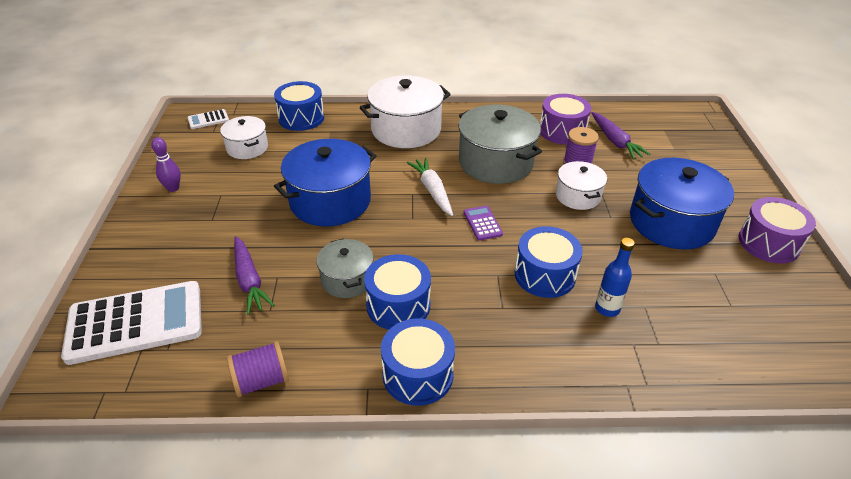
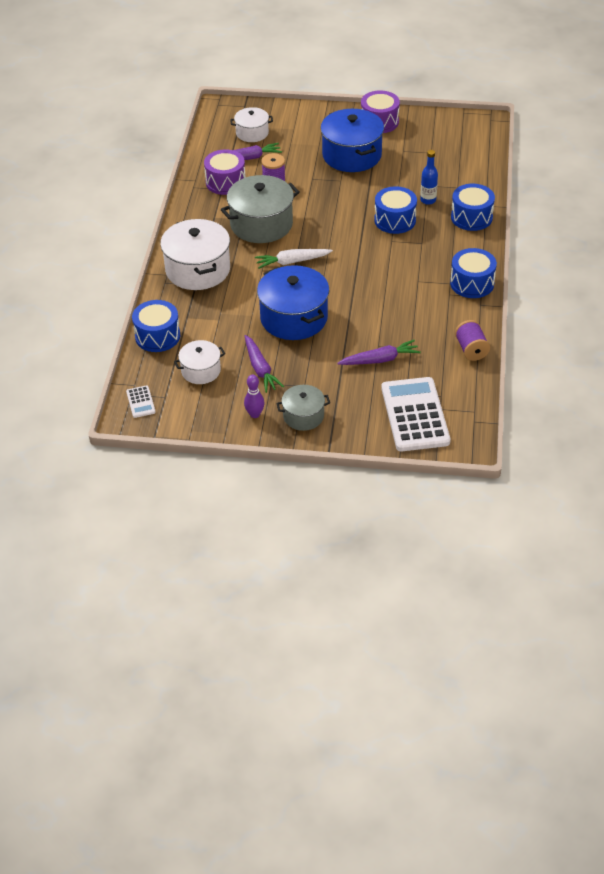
camera: 80 degrees left, 5 degrees up
(245, 185) = (260, 369): none -> purple carrot
(347, 279) = (386, 311): grey pot -> grey pot (303, 416)
(398, 305) = (414, 288): blue drum -> blue drum (471, 217)
(482, 223) = (337, 241): purple calculator -> none
(577, 196) = (314, 190): white pot -> white pot (252, 133)

